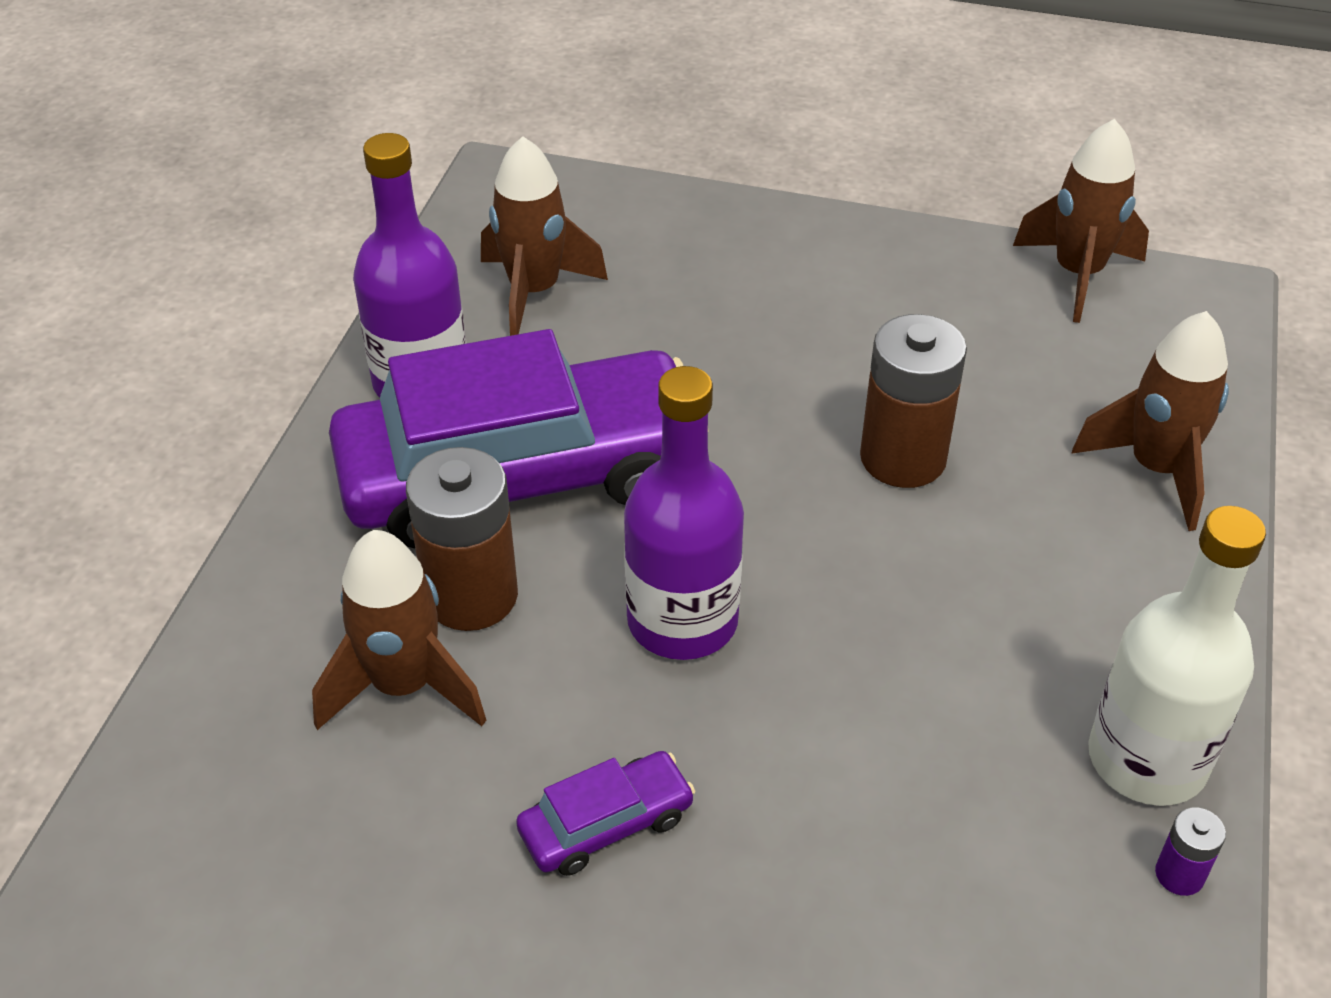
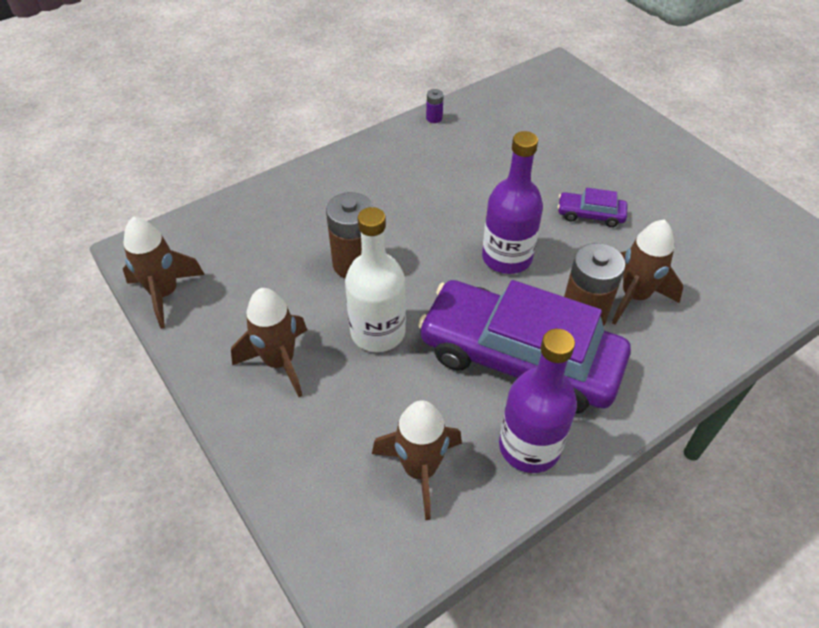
camera: 140 degrees left, 5 degrees up
(1147, 759) = (405, 141): white bottle -> white bottle (378, 332)
(1156, 469) = (273, 204): brown rocket -> brown rocket (279, 362)

